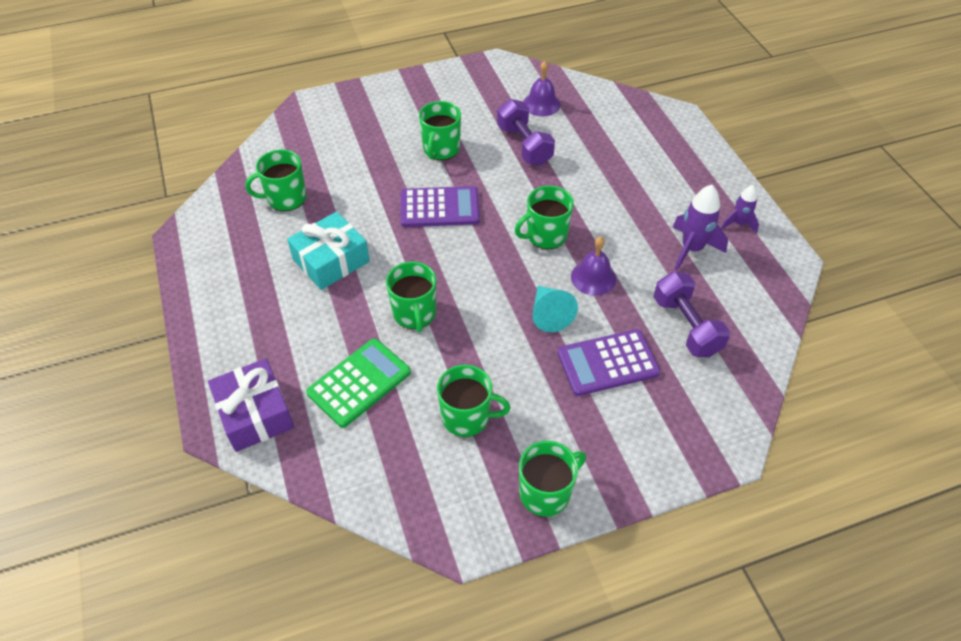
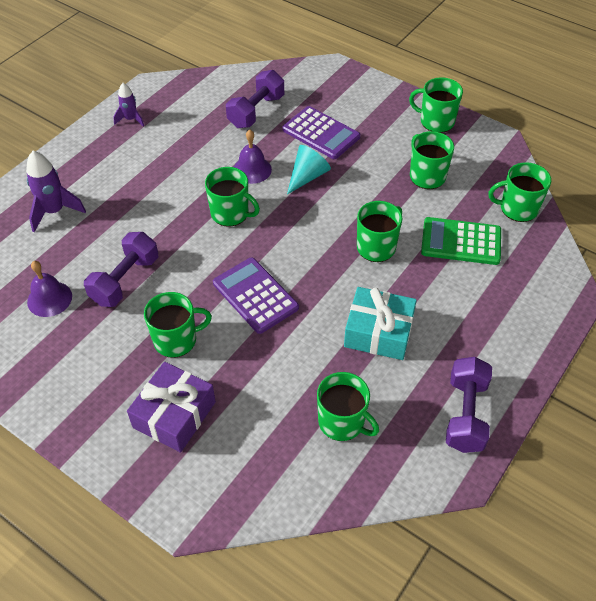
camera: 125 degrees left, 0 degrees up
(213, 266) = (465, 414): none -> purple dumbbell
(255, 413) = (542, 281): purple gift -> purple gift (174, 415)
(350, 468) = (517, 208): none -> green mug
(691, 249) = (179, 133): purple rocket -> purple rocket (54, 211)

